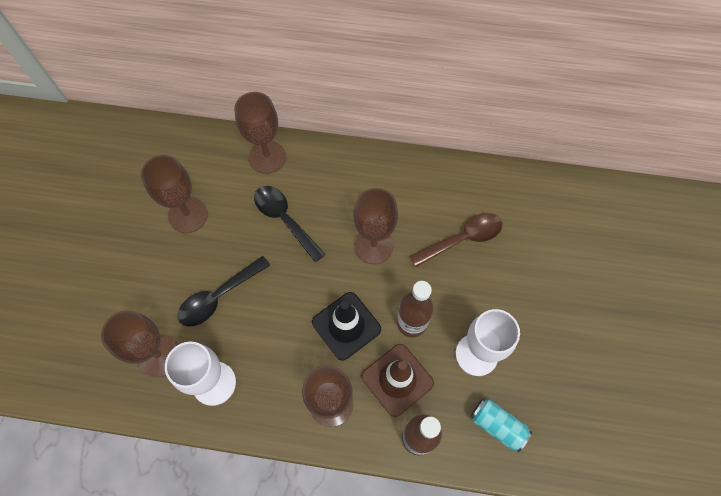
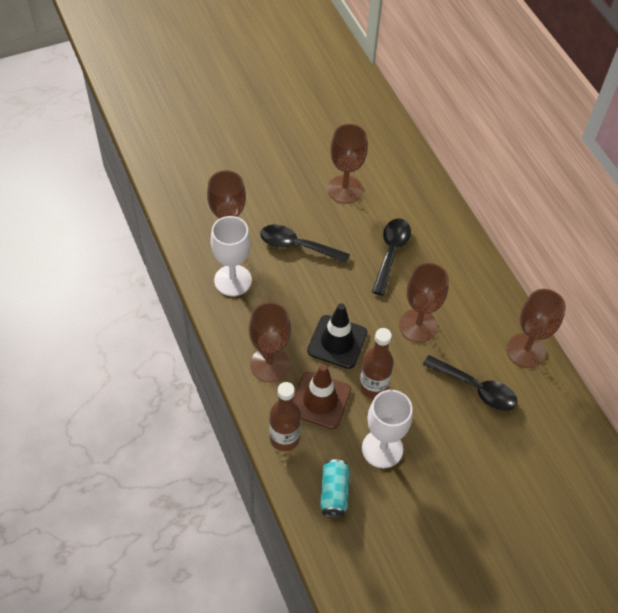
camera: 55 degrees right, 10 degrees down
(267, 157) = (433, 211): brown goblet -> brown goblet (525, 350)
(462, 239) = (475, 388): brown spoon -> black spoon

